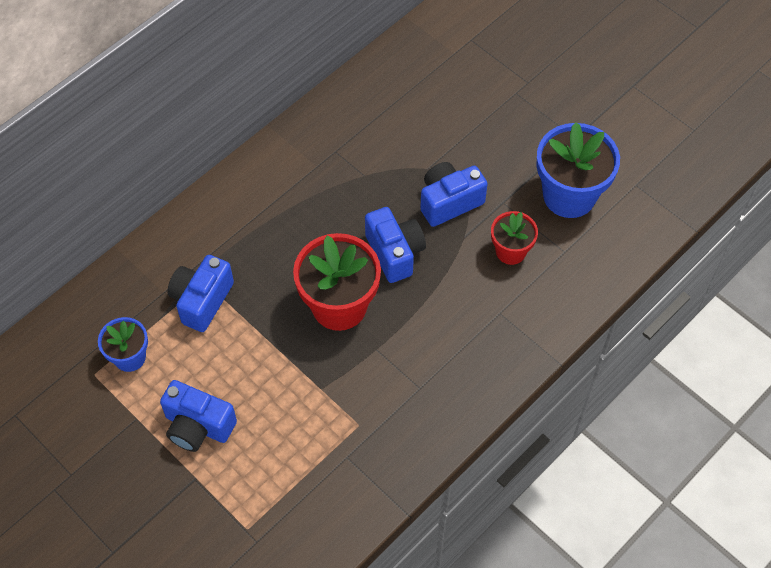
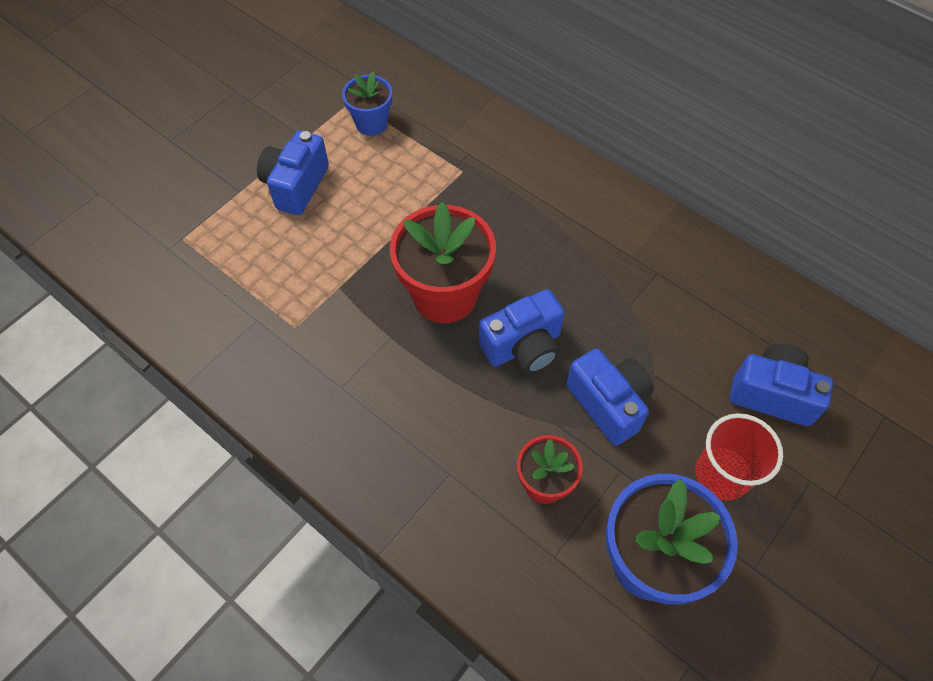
camera: 85 degrees right, 0 degrees up
(202, 300) = (440, 171): blue camera -> blue camera (772, 394)
(509, 142) = (722, 474): none -> red cup

